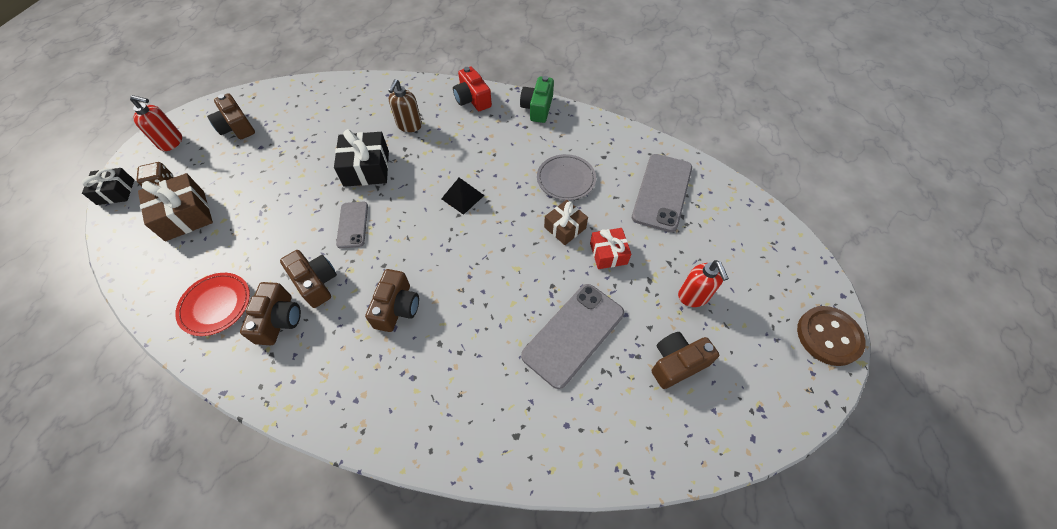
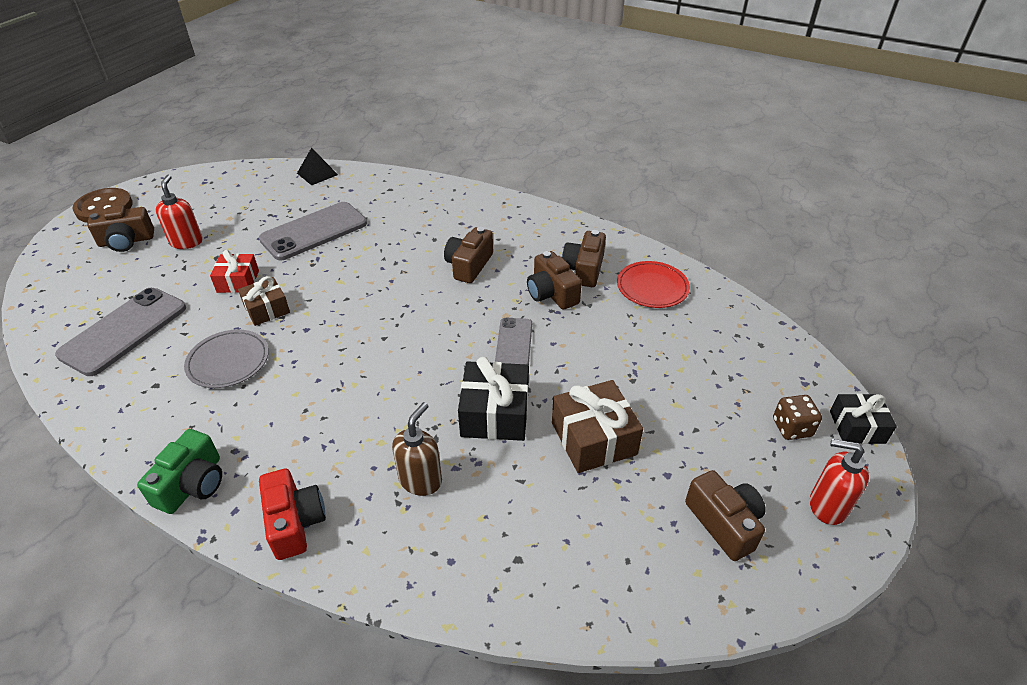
camera: 170 degrees left, 15 degrees down
(185, 216) = (734, 380): brown gift -> brown gift (593, 438)
(462, 197) = (371, 357): black pyramid -> black pyramid (317, 174)
(676, 363) = (242, 207): brown camera -> brown camera (126, 241)

